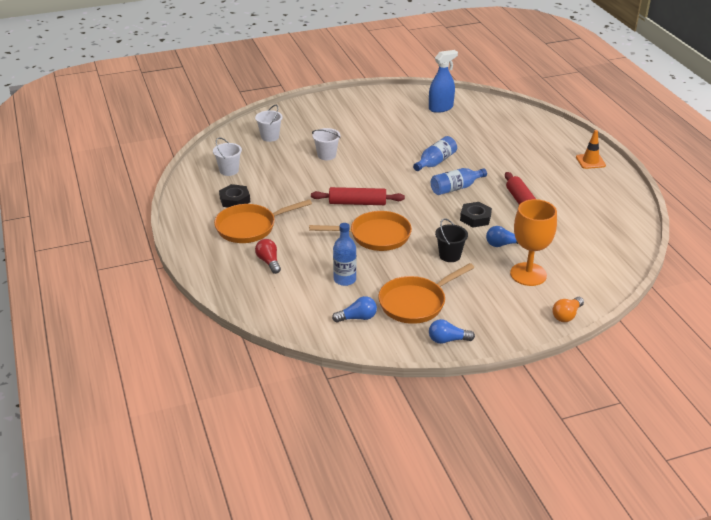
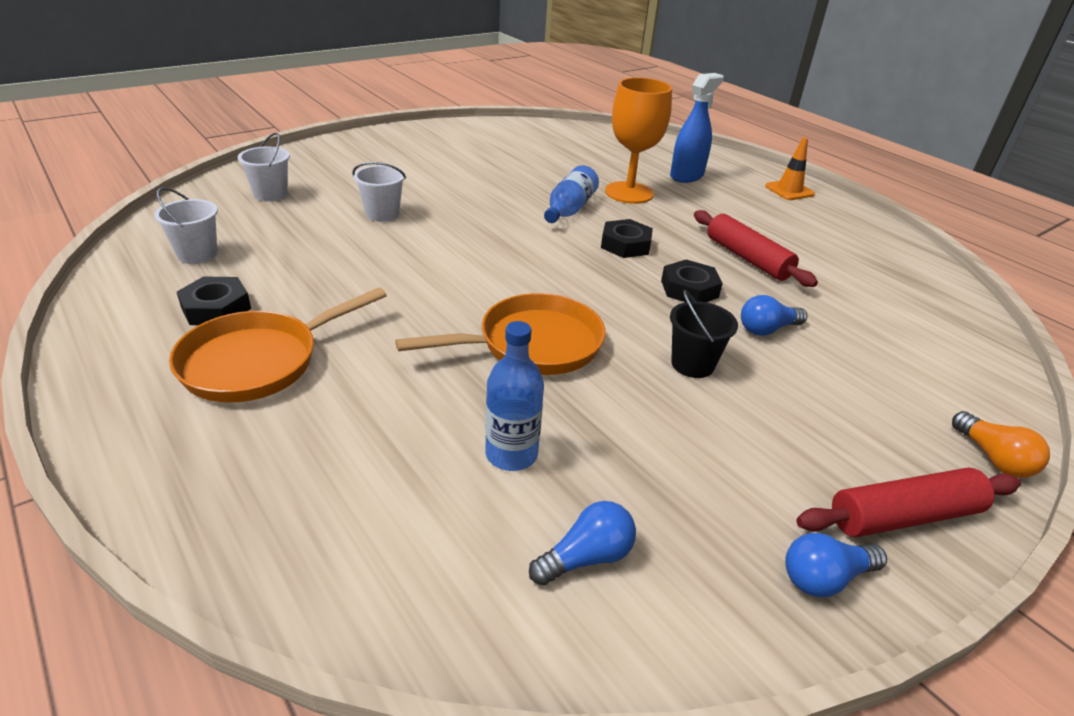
camera: 20 degrees left, 0 degrees up
(269, 262) = (319, 438): red light bulb -> none
(357, 203) = (469, 286): red rolling pin -> red rolling pin (904, 516)
(415, 303) = (693, 486): orange pan -> none
(441, 108) = (535, 140): blue spray bottle -> blue spray bottle (686, 176)
(455, 188) = (625, 245): blue bottle -> black nut
(528, 274) = (854, 380): orange goblet -> orange goblet (629, 193)
(566, 315) = (993, 458): orange light bulb -> orange light bulb turned 45 degrees counterclockwise

